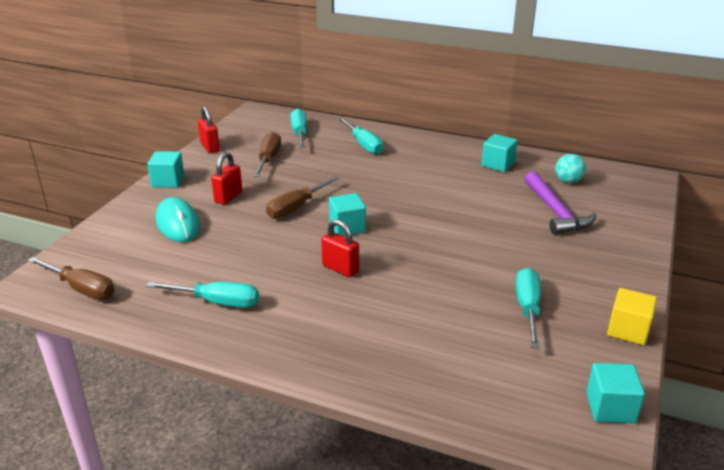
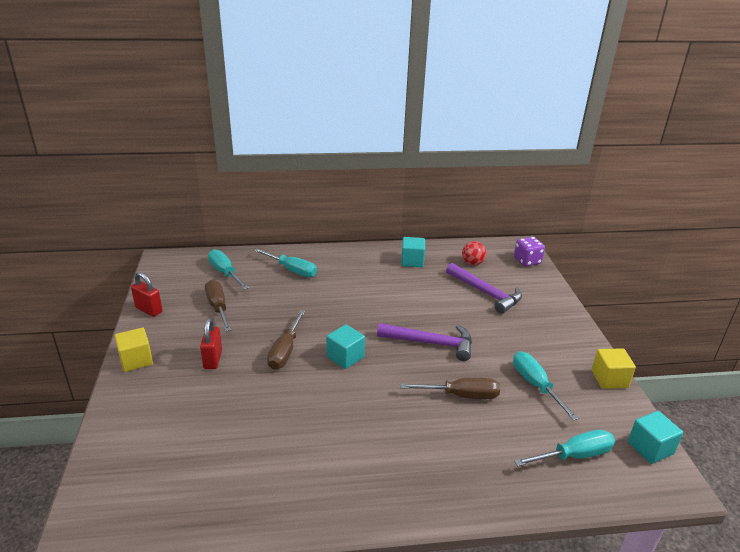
camera: 30 degrees left, 0 degrees up
(81, 288) = (144, 515): brown screwdriver -> brown screwdriver (461, 395)
(168, 181) = (136, 360): turquoise cube -> yellow cube
(177, 223) = (186, 404): turquoise mouse -> none
(217, 302) = (295, 475): turquoise screwdriver -> turquoise screwdriver (574, 456)
(340, 269) = (373, 400): red padlock -> none
(446, 239) = (431, 343): none -> purple hammer
(568, 181) = (472, 263): turquoise ball -> red ball
(641, 194) = (527, 261): none -> purple dice

